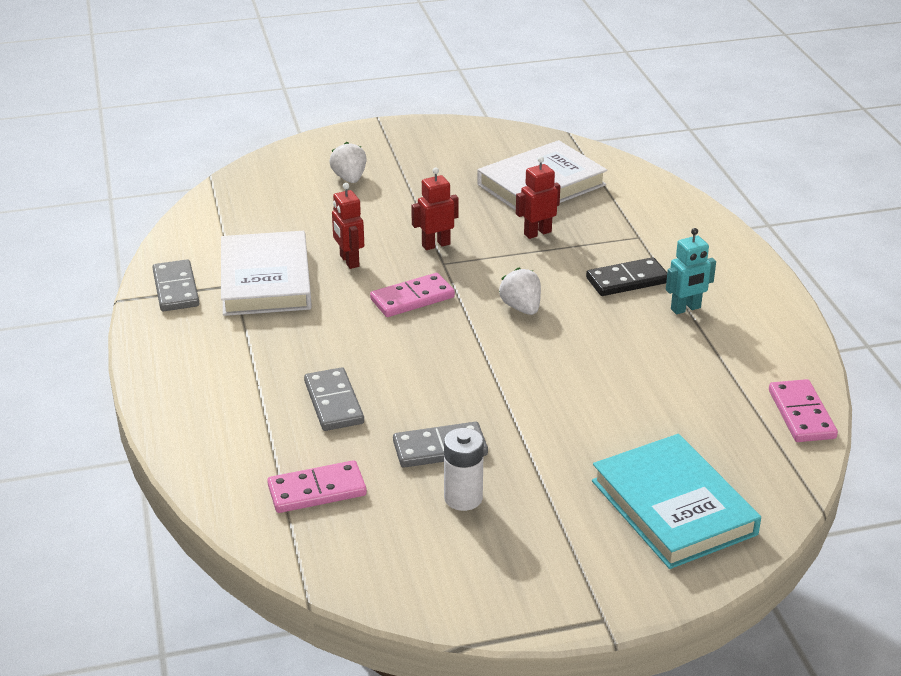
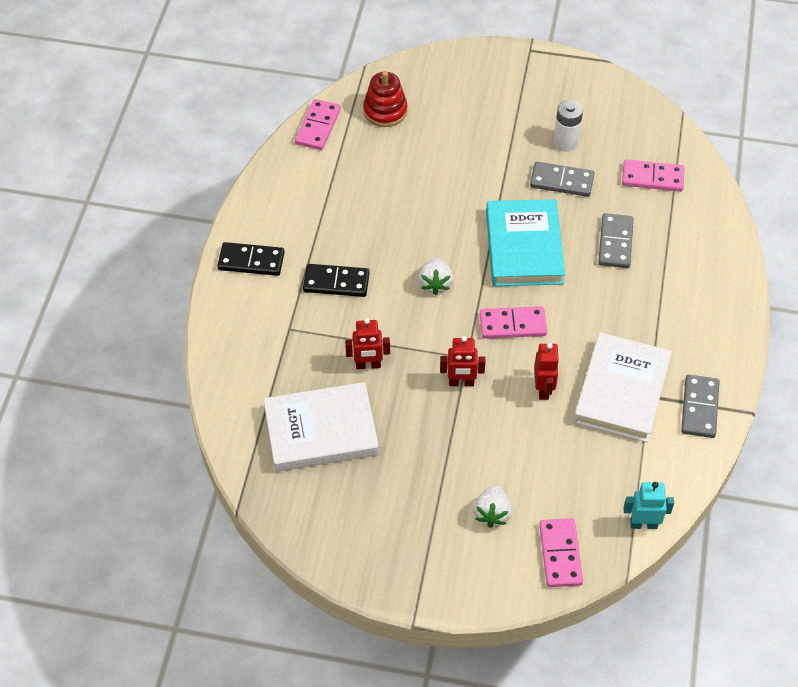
camera: 155 degrees left, 20 degrees up
(275, 172) = (560, 554): none -> pink domino
(673, 507) = (447, 95): turquoise book -> turquoise book (524, 247)
(686, 309) = (316, 238): turquoise robot -> turquoise robot (643, 524)
(732, 272) = (251, 261): none -> black domino
(737, 459) = (385, 111): none -> red stacking toy

